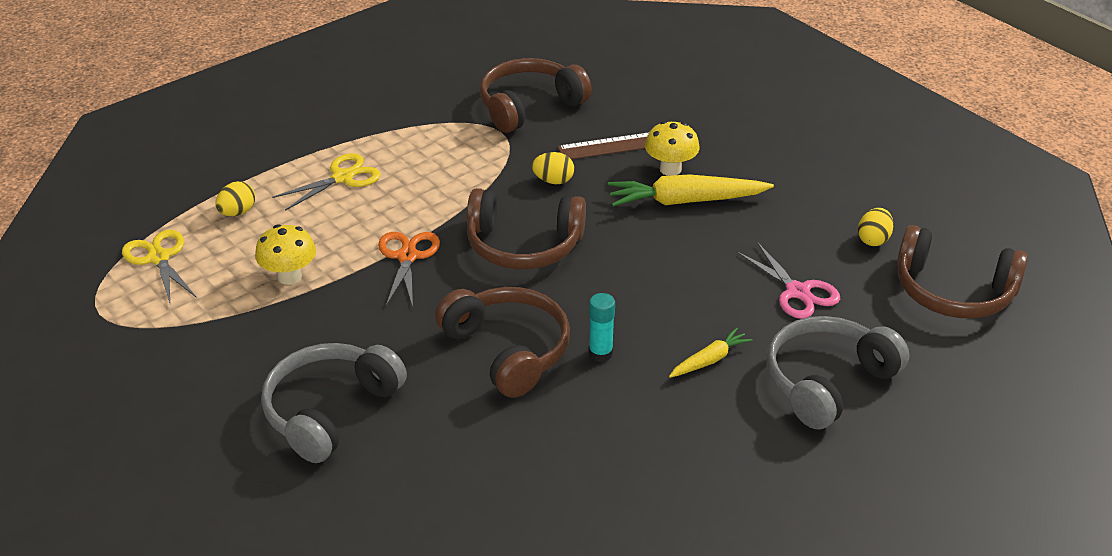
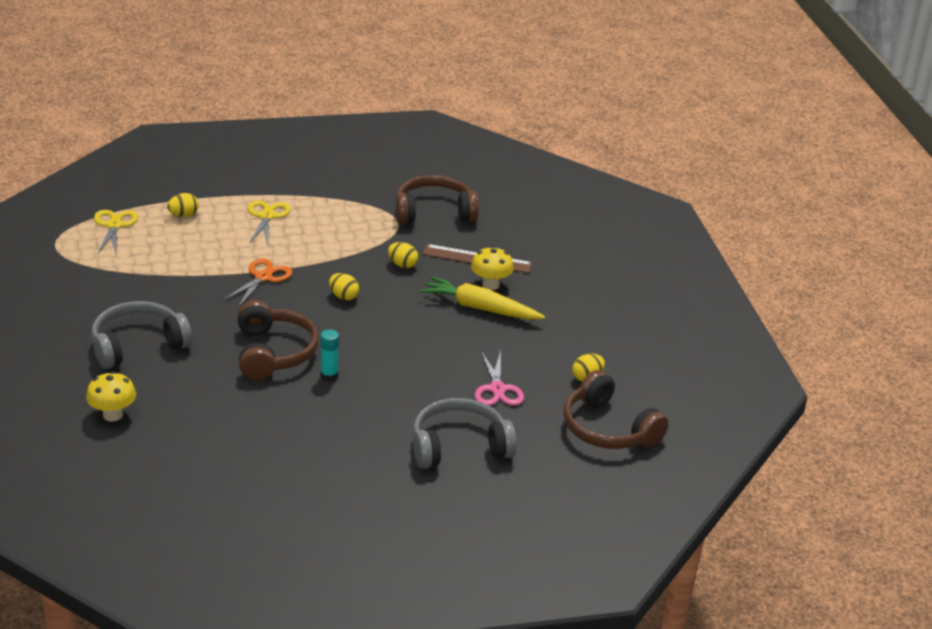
camera: 25 degrees right, 5 degrees down
(289, 276) = (181, 263): yellow mushroom -> yellow mushroom (113, 415)
(342, 177) = (267, 216): yellow scissors -> yellow scissors turned 75 degrees counterclockwise
(523, 245) = (343, 296): brown headphones -> yellow egg
(709, 360) = (395, 405): yellow carrot -> none

